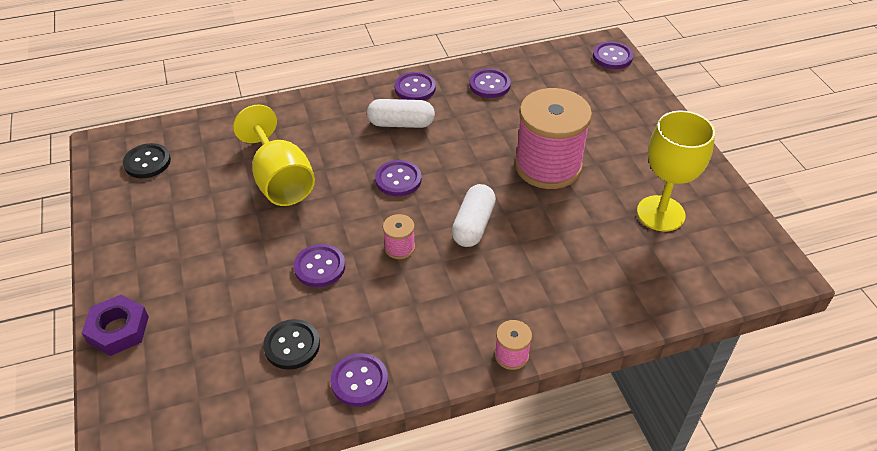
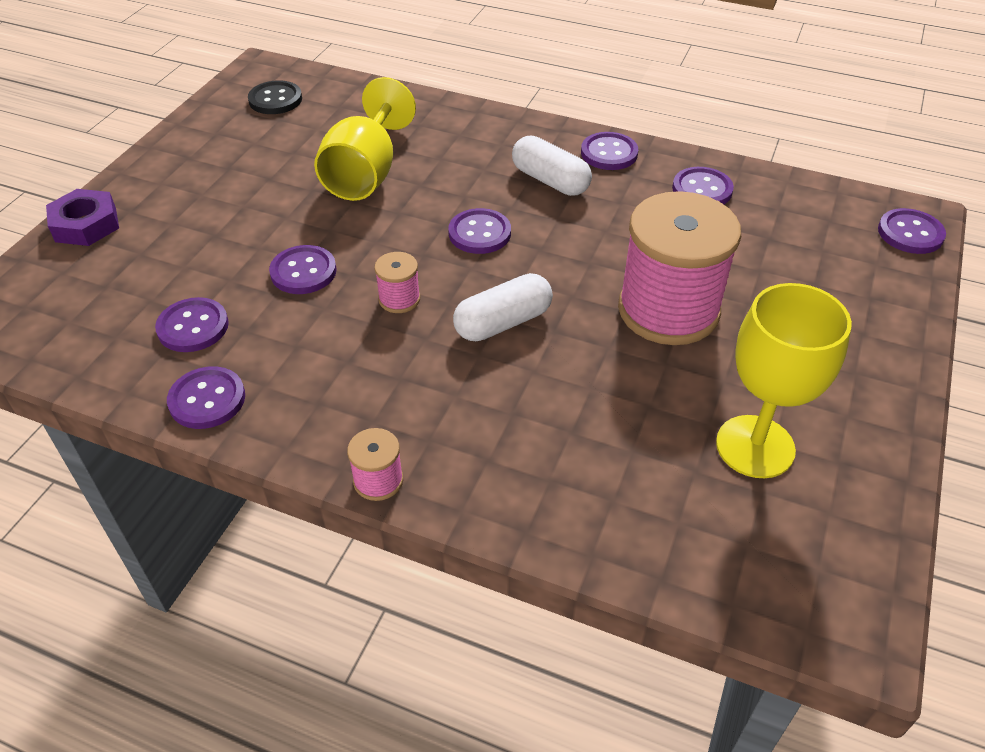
camera: 40 degrees right, 0 degrees up
(292, 345) = (193, 327): black button -> purple button

